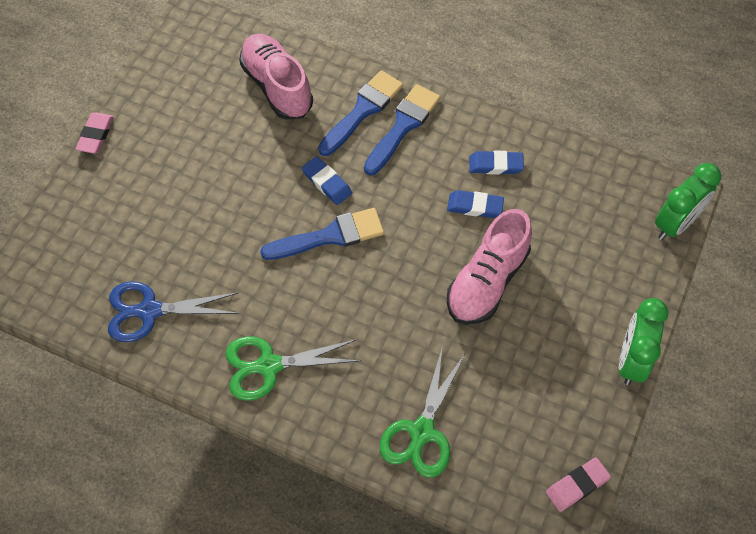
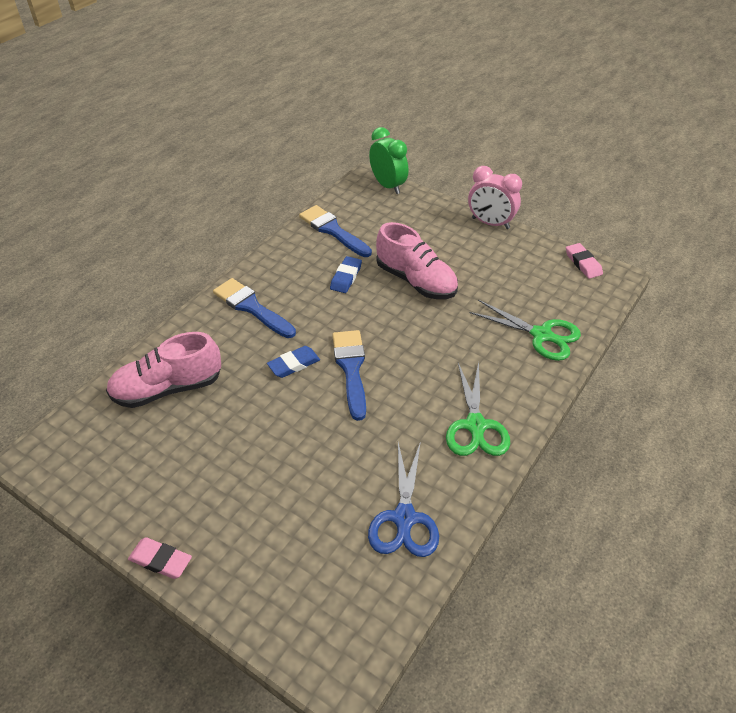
camera: 80 degrees left, 15 degrees down
(363, 110) = (223, 331): blue brush -> blue brush (332, 230)
(495, 165) = (310, 260): blue eraser -> none
(631, 360) = (490, 223): green clock -> pink clock

